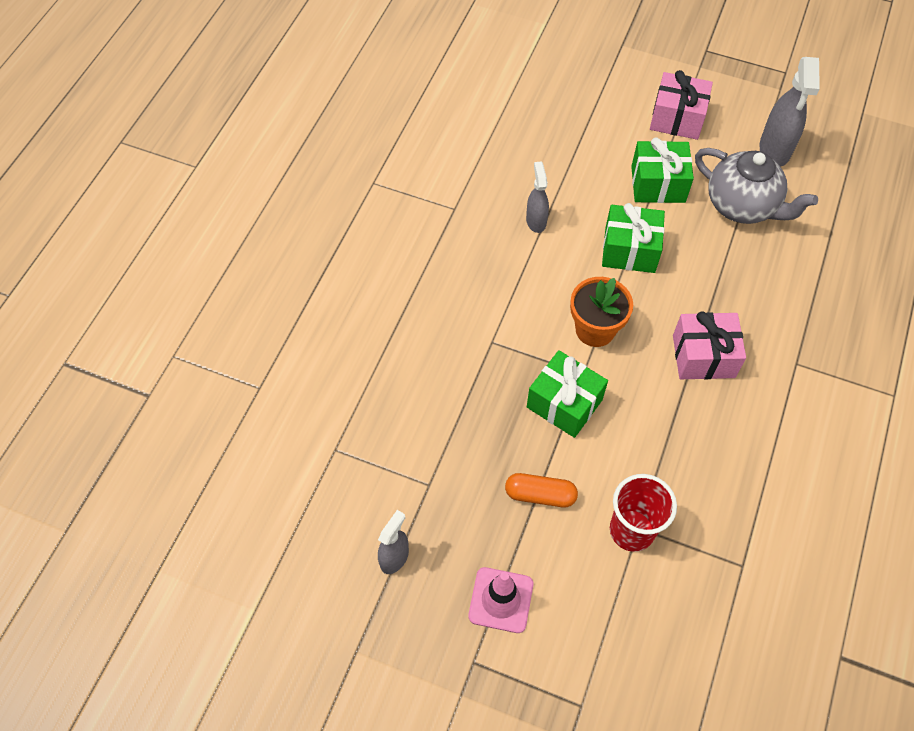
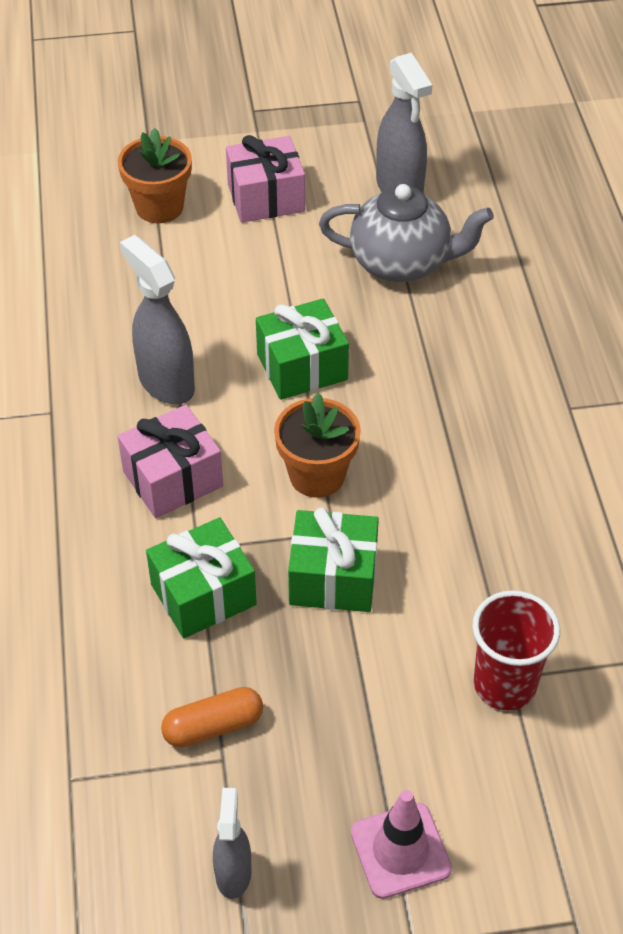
camera: 30 degrees left, 10 degrees down
(536, 221) = (166, 382): grey spray bottle -> grey spray bottle, size x1.67
(540, 495) = (370, 700): orange capsule -> orange capsule (213, 726)
(602, 96) = (159, 207): none -> orange flower pot
(658, 184) = (289, 279): green gift -> green gift (203, 594)
(703, 356) = (462, 447): pink gift -> pink gift (173, 479)

